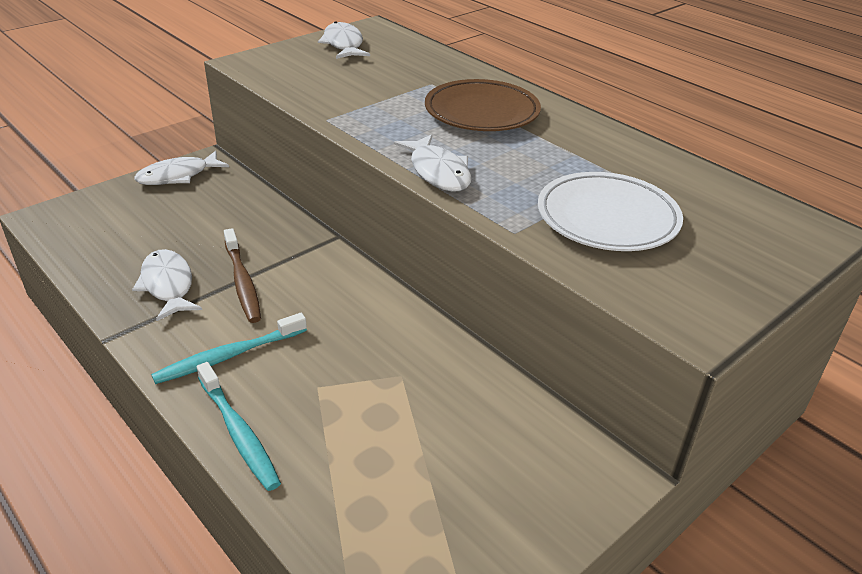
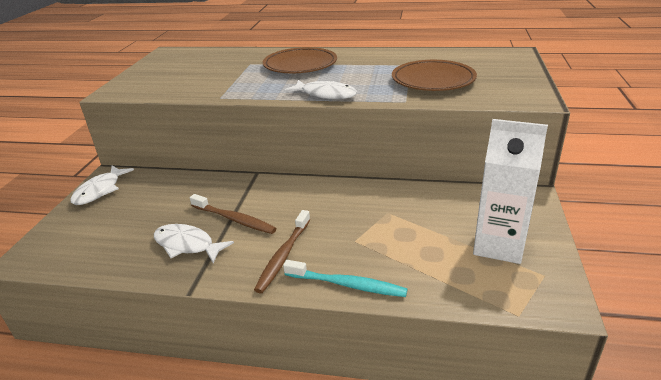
camera: 35 degrees left, 5 degrees down
(228, 356) = (283, 256): turquoise toothbrush -> brown toothbrush
(343, 44) = (164, 64): white fish -> none
(464, 510) = (498, 245): none -> white carton
(607, 218) = (433, 80): white plate -> brown plate

